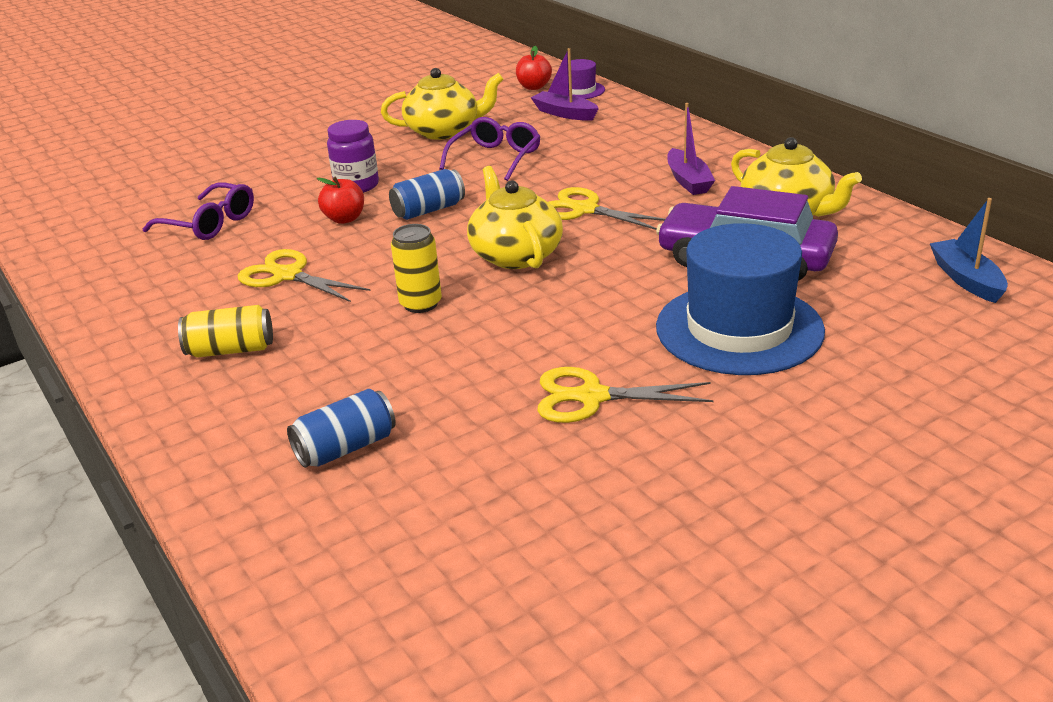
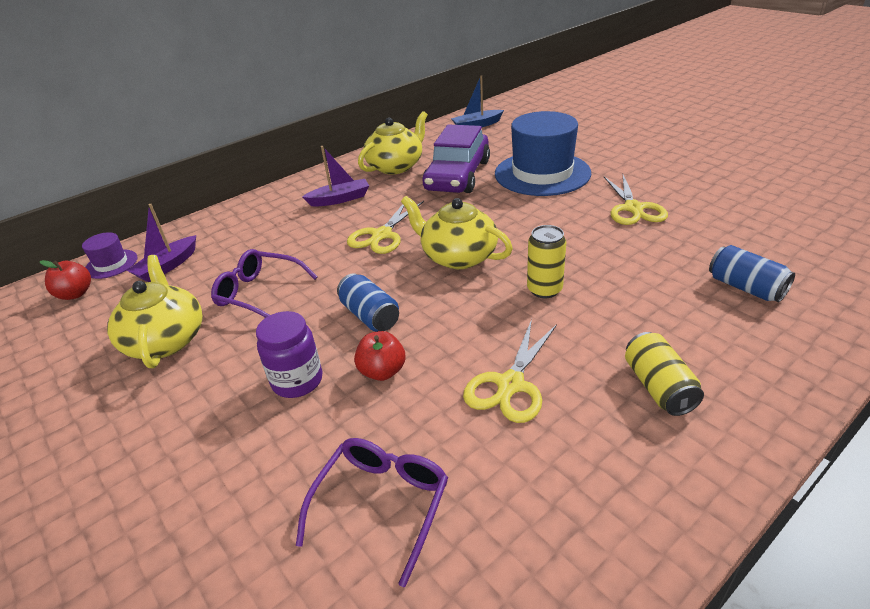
camera: 95 degrees left, 5 degrees up
(515, 255) = (458, 256): yellow teapot -> yellow teapot turned 60 degrees clockwise

